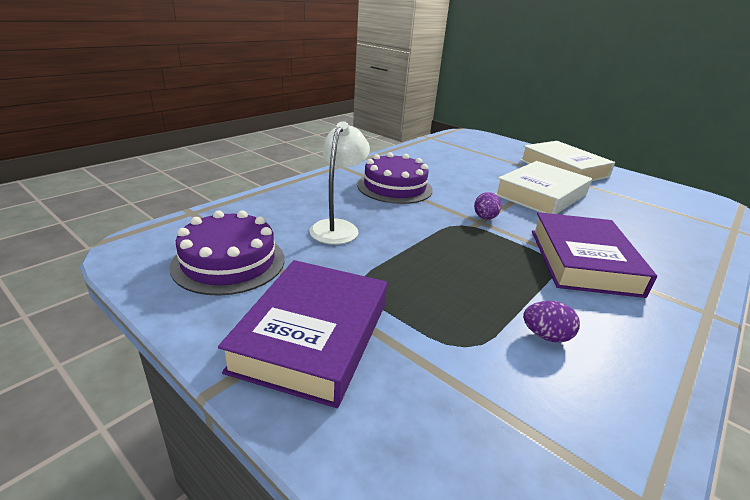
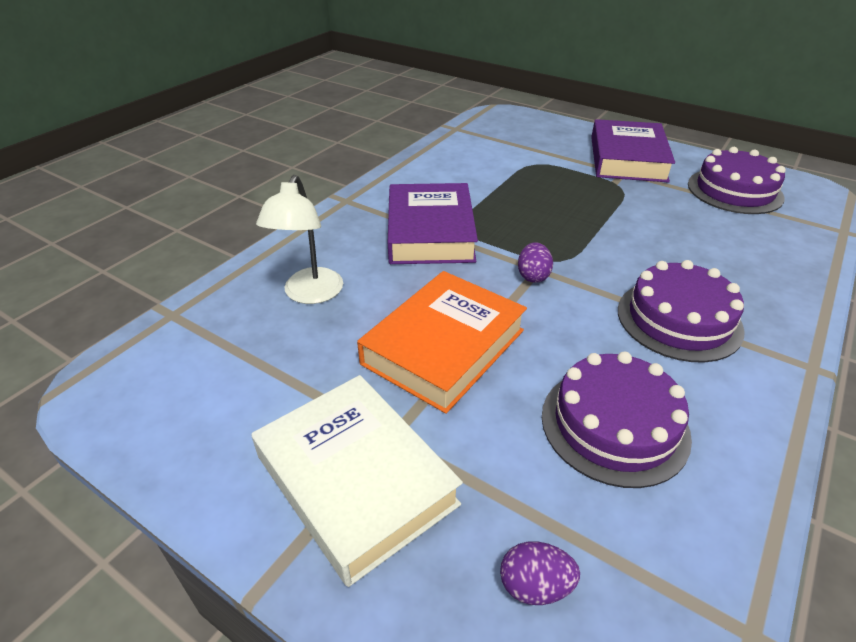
camera: 175 degrees right, 10 degrees up
(338, 227) = (687, 235): white lamp -> white lamp (310, 294)
(453, 165) = (614, 425): none -> purple cake
(541, 195) = (443, 346): white book -> orange book
(546, 336) = (483, 173): purple egg -> purple egg (535, 586)

